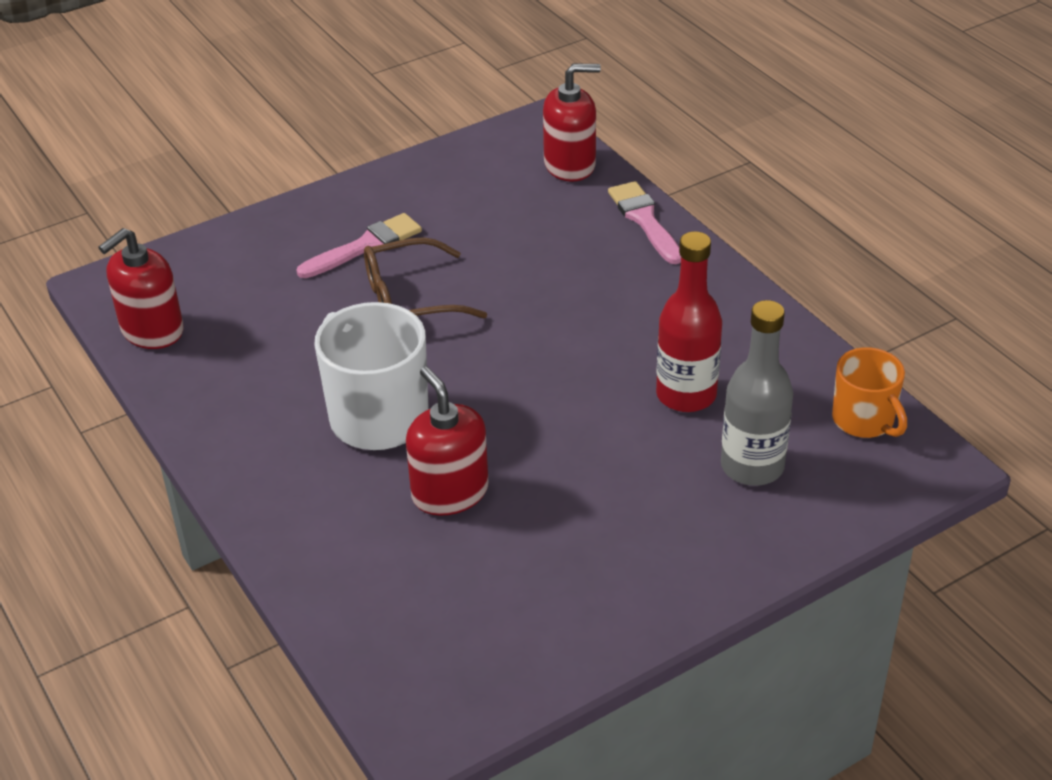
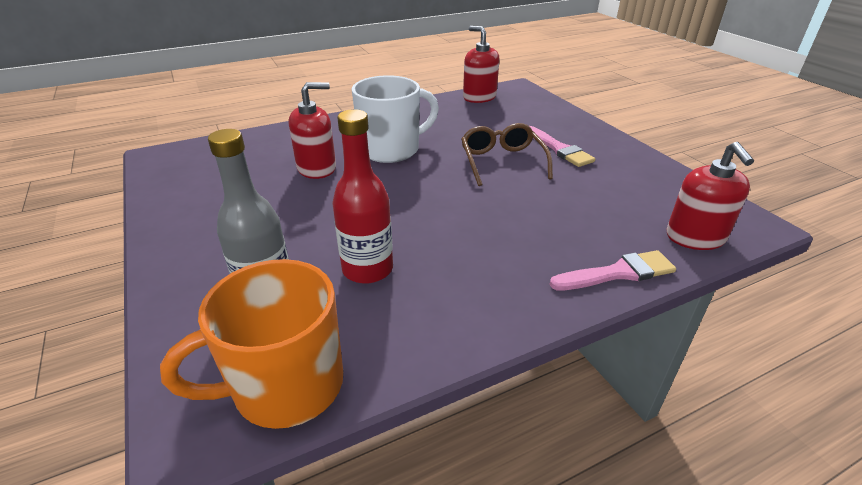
camera: 95 degrees right, 5 degrees down
(864, 420) = (285, 386): orange mug -> orange mug, size x1.64

